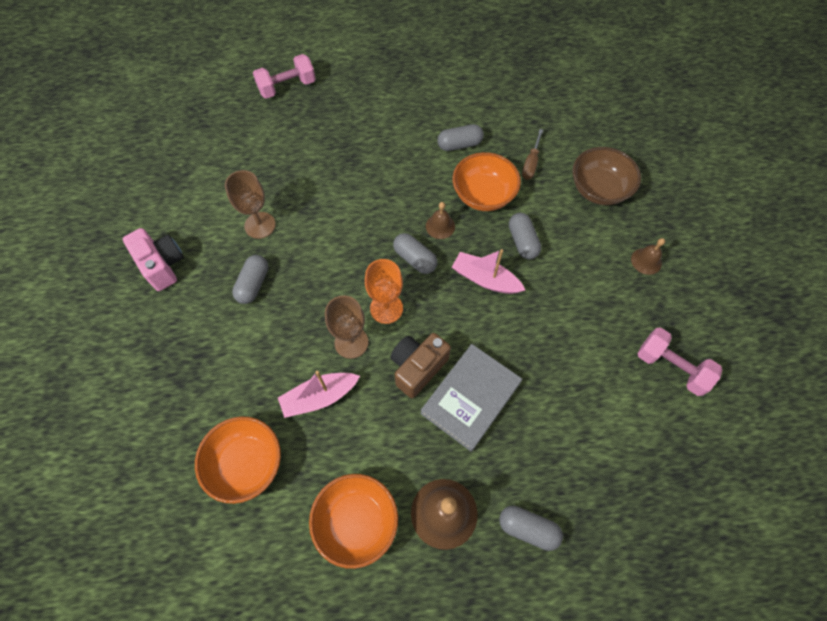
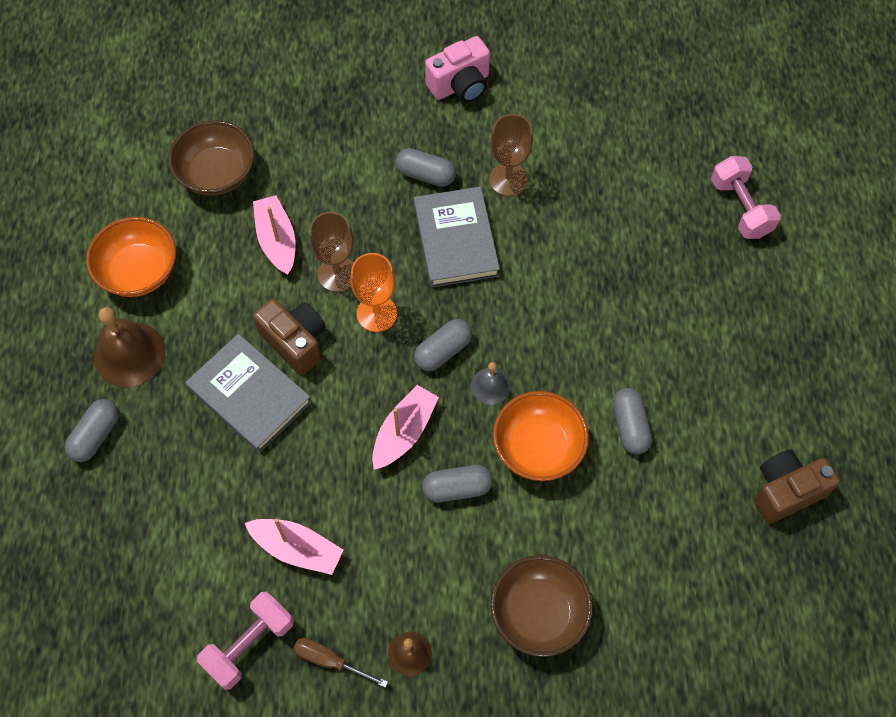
camera: 95 degrees right, 0 degrees up
(246, 464) = (217, 174): orange bowl -> brown bowl
(316, 257) = (456, 240): none -> grey book
(440, 226) = (490, 386): brown bell -> grey bell
(491, 68) = (785, 491): none -> brown camera
(531, 163) = (591, 522): brown screwdriver -> brown screwdriver (330, 661)
(591, 343) = (297, 549): none -> pink boat

